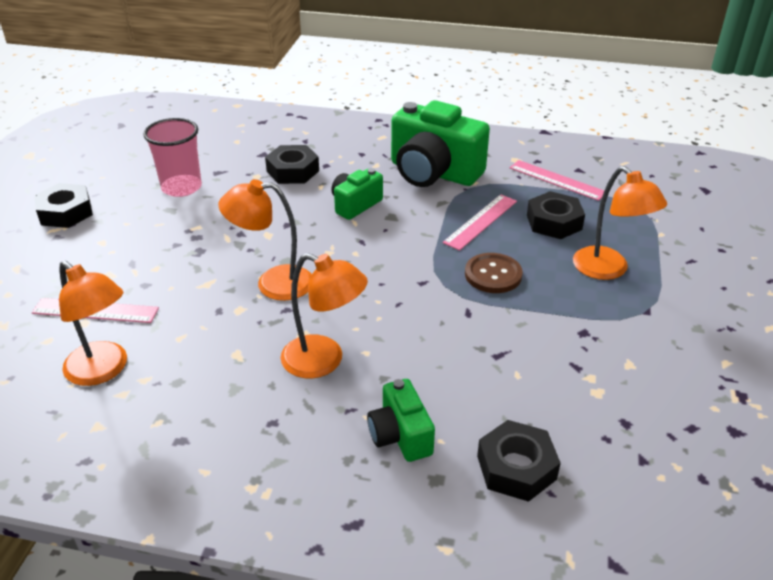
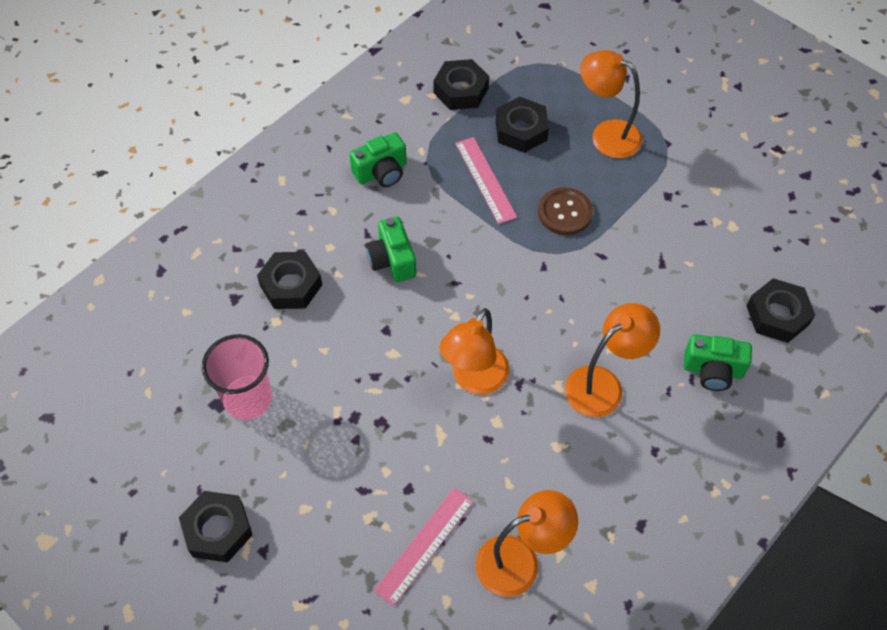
camera: 60 degrees left, 20 degrees up
(433, 172) = (381, 172): green camera -> green camera, size x0.53
(557, 180) = (461, 90): pink ruler -> black nut
(608, 270) = (606, 135): orange lamp -> orange lamp turned 150 degrees counterclockwise

